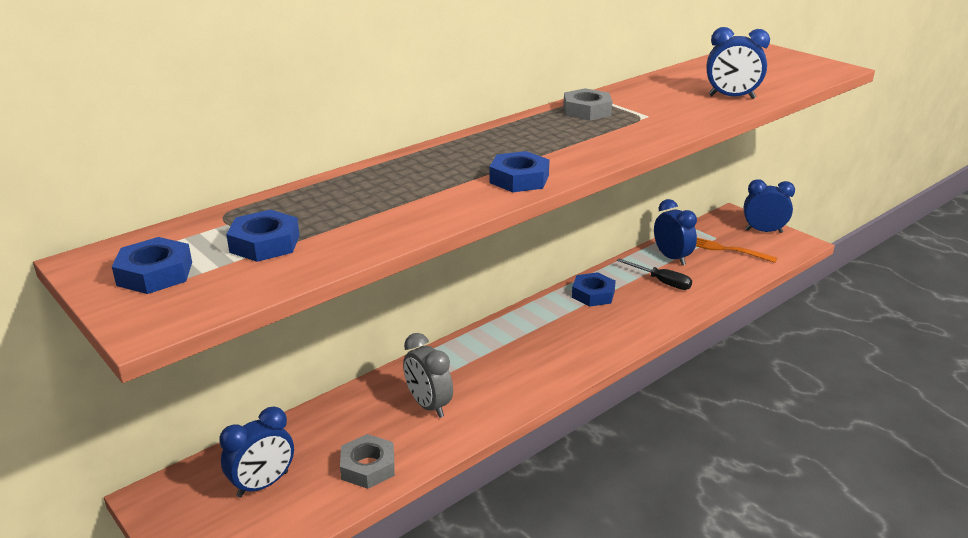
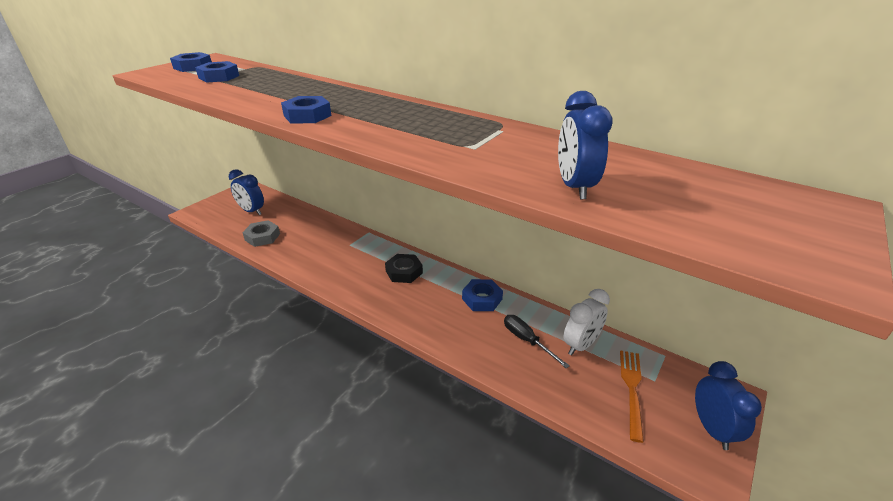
camera: 75 degrees right, 5 degrees up
(428, 405) = (319, 246): grey clock -> none
(524, 338) = (404, 272): none -> black nut
(587, 111) = (469, 125): grey nut -> none
(661, 282) = (527, 340): black screwdriver -> black screwdriver turned 120 degrees clockwise
(672, 258) = (580, 345): blue clock -> white clock

